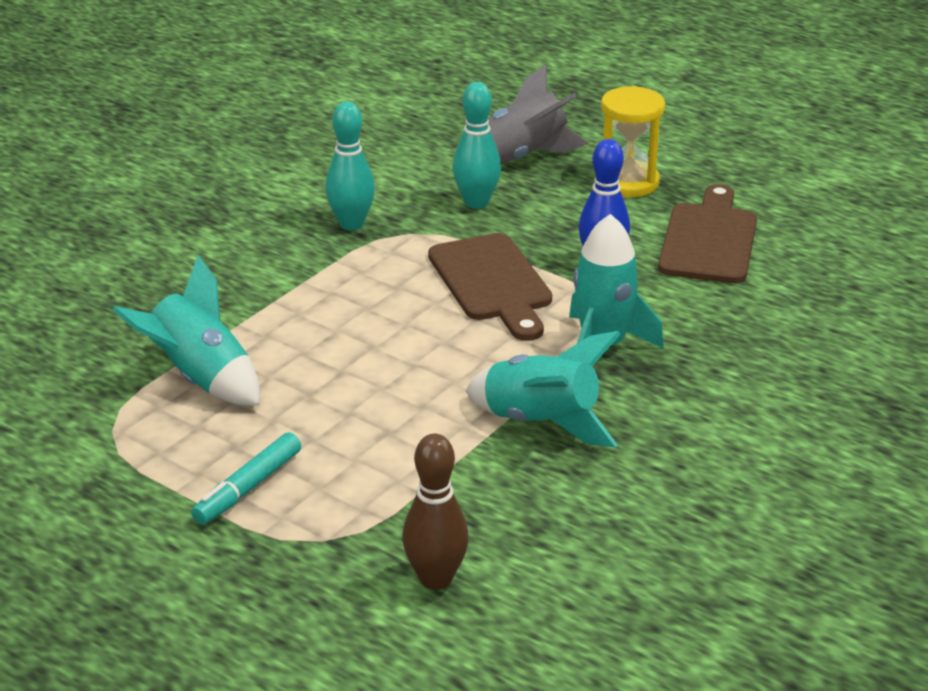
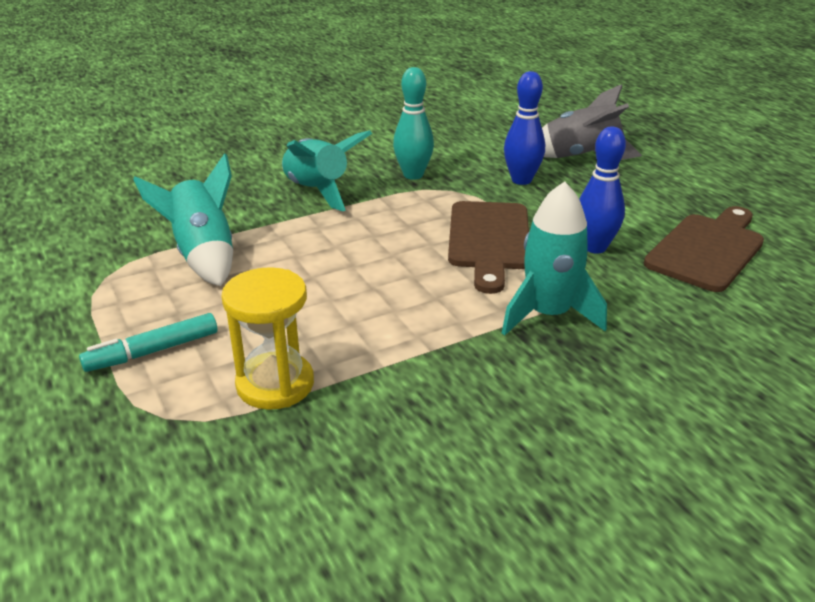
camera: 25 degrees right, 0 degrees up
(436, 579) = (224, 492): brown bowling pin -> none
(476, 202) = (521, 180): turquoise bowling pin -> blue bowling pin
(541, 423) = (442, 368): turquoise rocket -> turquoise rocket (317, 191)
(628, 182) = (660, 191): yellow hourglass -> yellow hourglass (275, 384)

